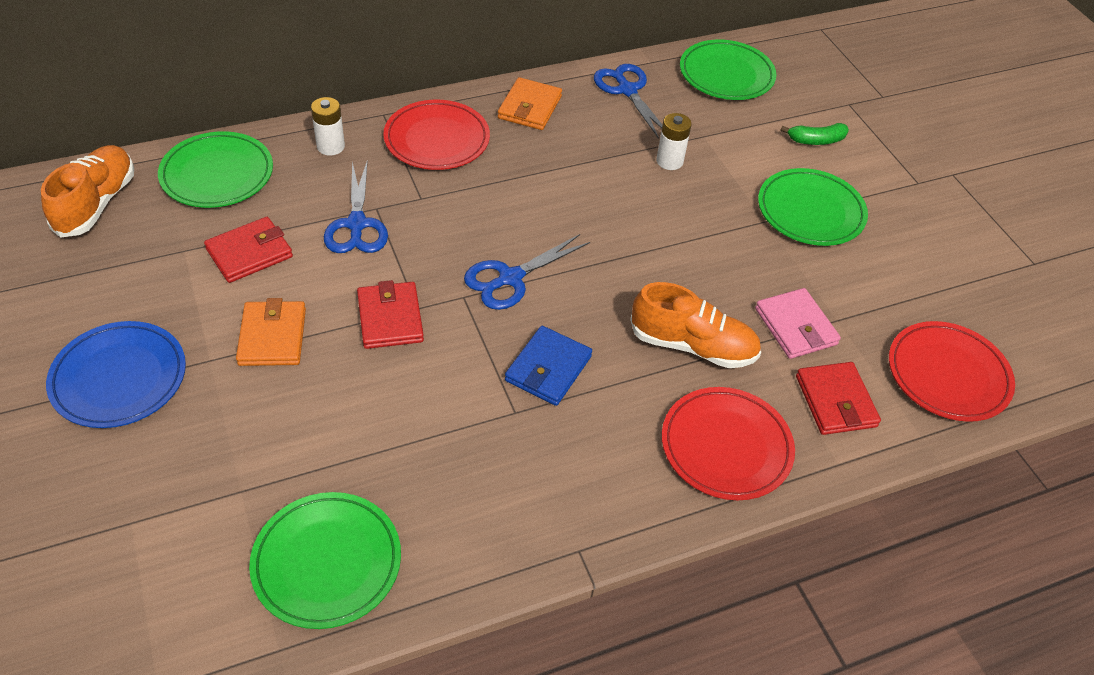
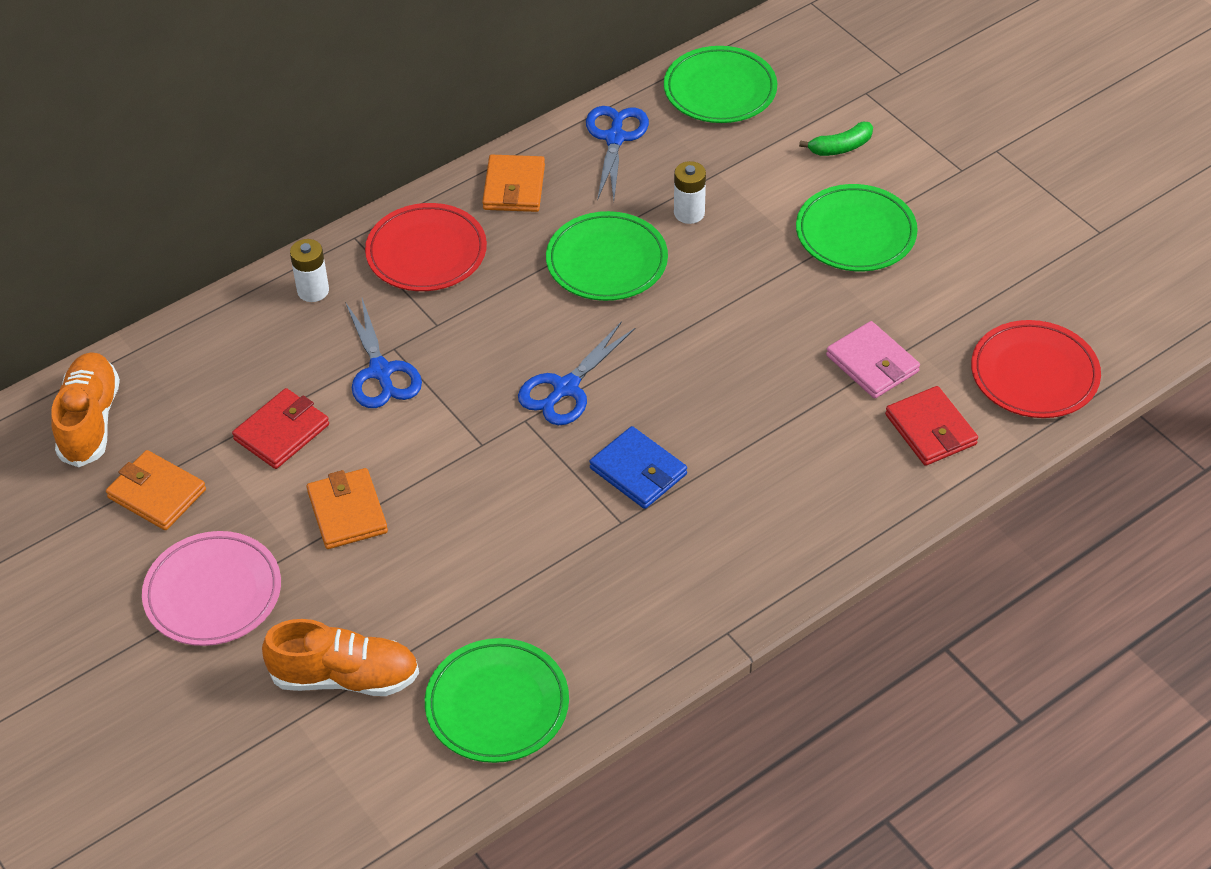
camera: 10 degrees left, 0 degrees up
(118, 277) = (157, 494): none -> orange wallet
(119, 378) = (213, 593): blue plate -> pink plate
(217, 174) = (204, 355): green plate -> green plate (607, 261)
(390, 318) = (459, 462): red wallet -> none
(548, 369) = (638, 471): blue wallet -> blue wallet turned 60 degrees counterclockwise
(627, 90) = (615, 138): blue scissors -> blue scissors turned 45 degrees clockwise
(692, 346) = (774, 410): orange shoe -> orange shoe (345, 677)
(726, 447) = (836, 501): red plate -> none

